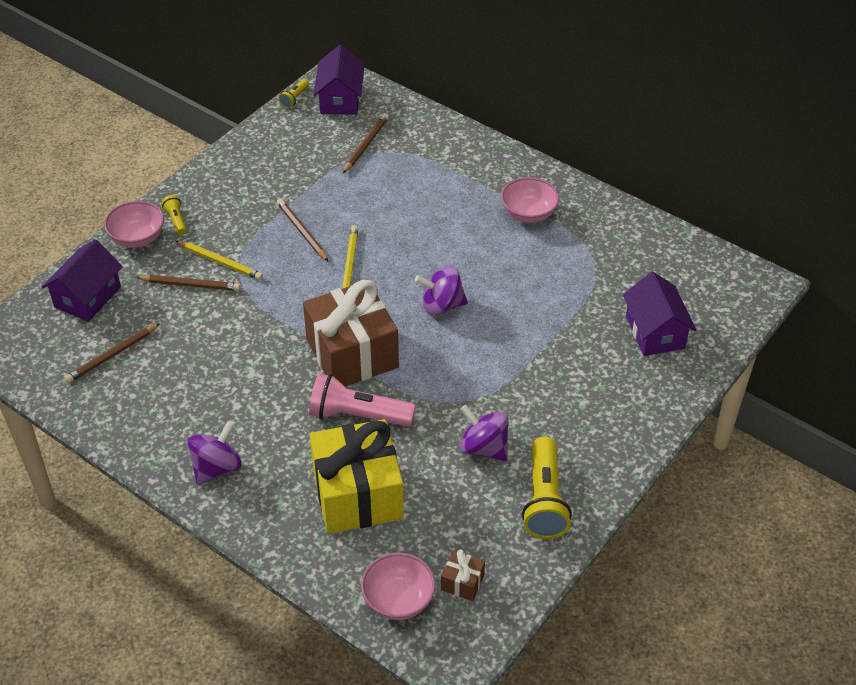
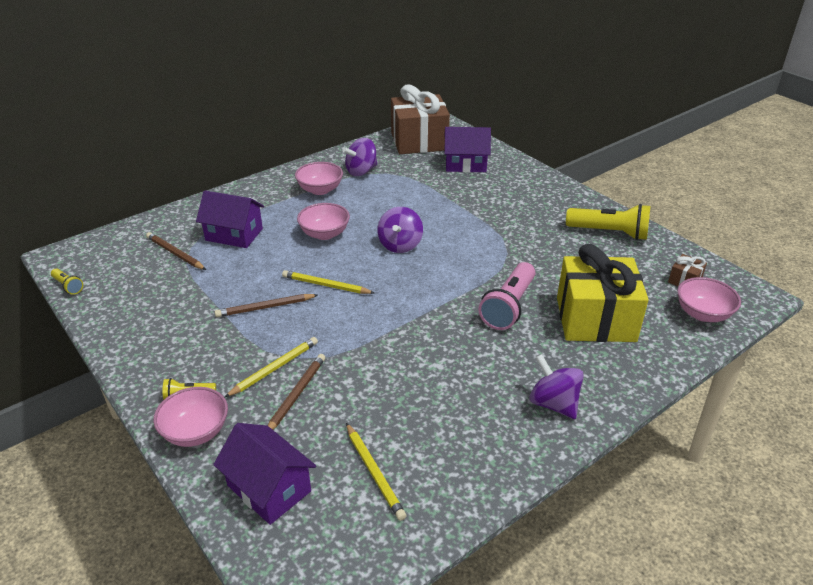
camera: 75 degrees left, 10 degrees down
(112, 355) = (374, 472): brown pencil -> yellow pencil
(340, 99) = (97, 258): purple house -> purple house (234, 234)
(352, 353) = (436, 299): brown gift -> brown gift (419, 141)
(440, 240) = (324, 234): none -> pink bowl
(484, 448) = (556, 250): purple spinning top -> purple spinning top (361, 171)

